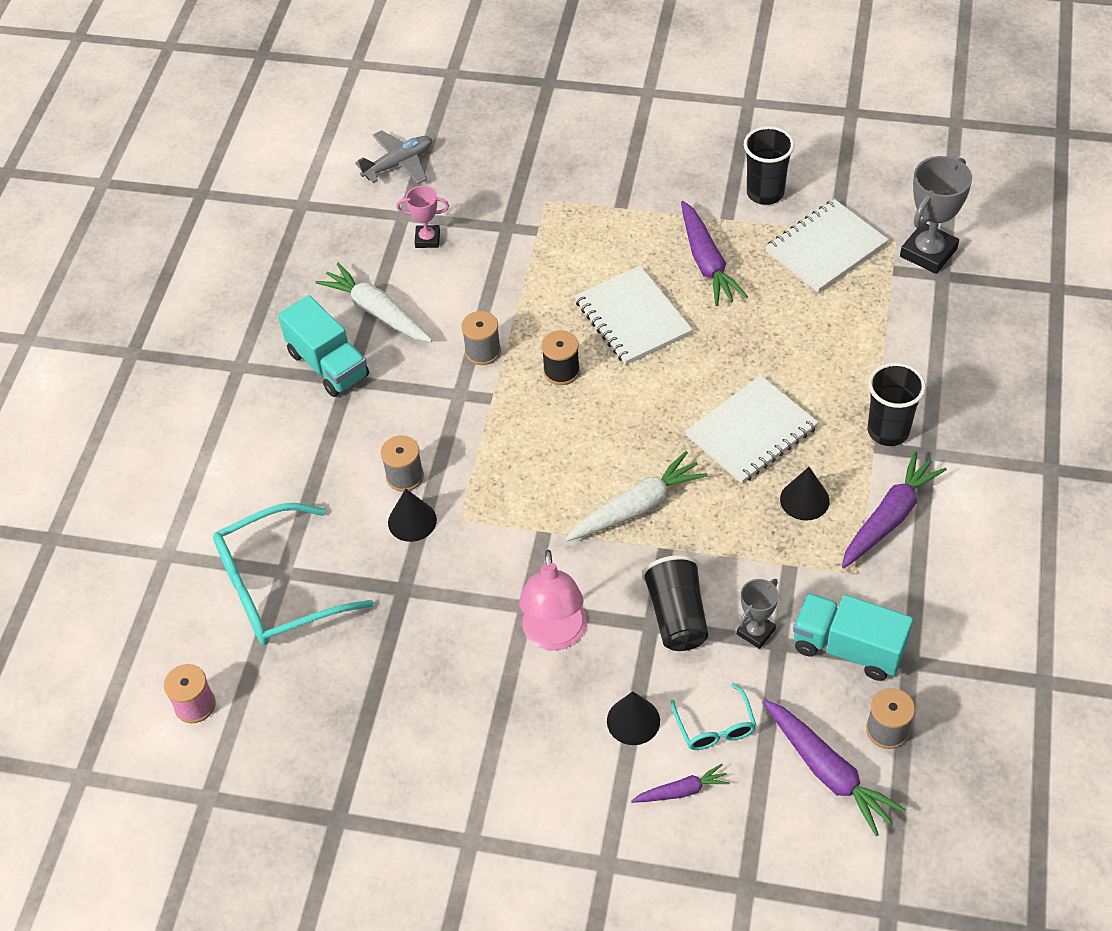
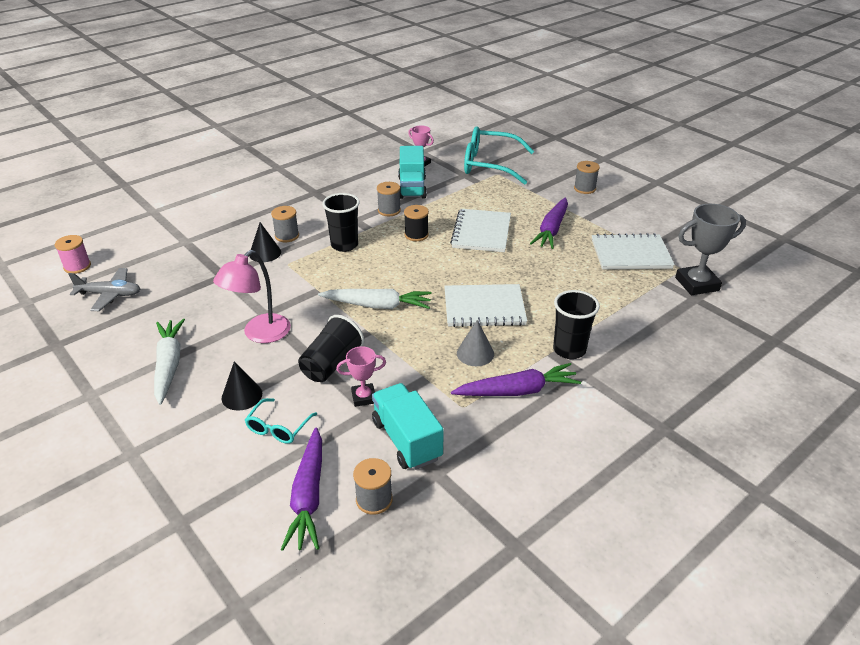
camera: 35 degrees right, 15 degrees down
(279, 588) = (174, 246): turquoise glasses -> turquoise glasses (490, 165)
(328, 364) = (314, 183): turquoise truck -> turquoise truck (412, 188)
(377, 312) = (362, 176): white carrot -> white carrot (169, 365)
(399, 164) = (444, 135): grey plane -> grey plane (110, 295)
(678, 165) = (584, 188): none -> grey spool
(681, 791) = (217, 446): purple carrot -> none
(755, 632) = (364, 397): grey trophy -> pink trophy
(765, 193) = (621, 218): black cup -> black cup (344, 245)
(804, 500) = (475, 353): black cone -> grey cone

